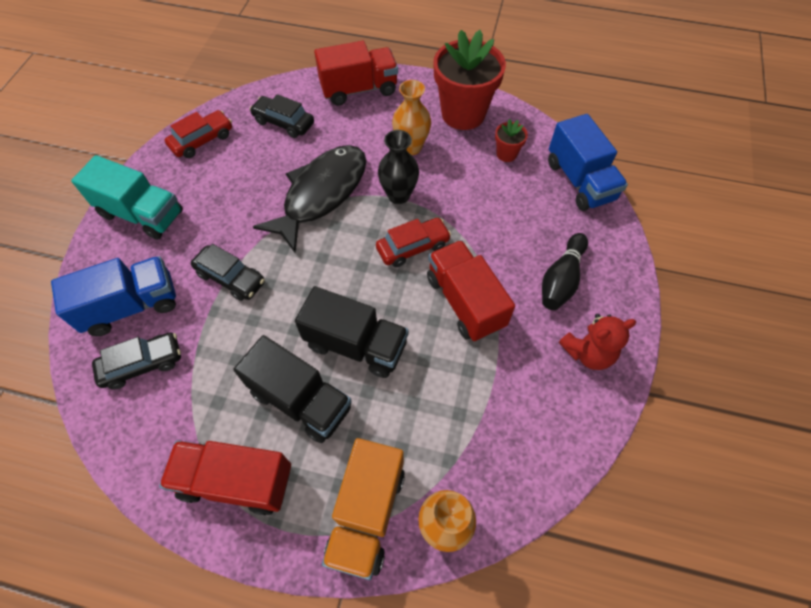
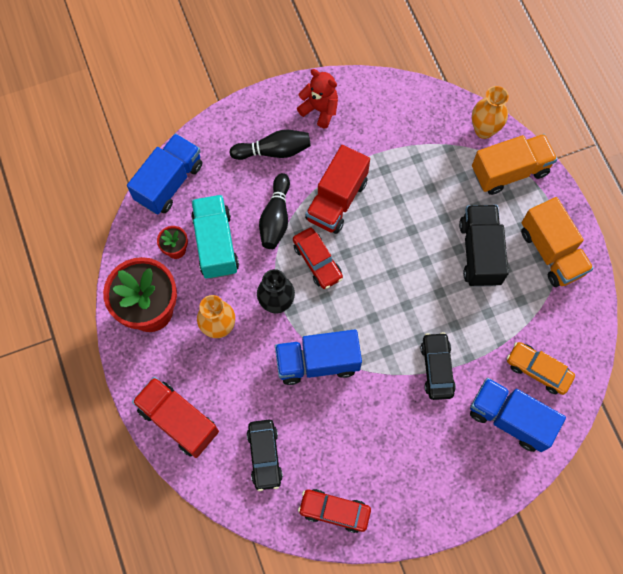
camera: 125 degrees left, 10 degrees up
(142, 214) = (438, 489): turquoise truck -> turquoise truck (216, 244)
(142, 364) = (538, 370): black car -> orange car
(236, 481) = (551, 252): red truck -> orange truck
(321, 194) = (317, 362): black fish -> blue truck
(356, 345) = (419, 246): black truck -> none
(413, 247) = (317, 261): red car -> red car turned 150 degrees counterclockwise
(483, 240) = (276, 218): none -> black bowling pin

